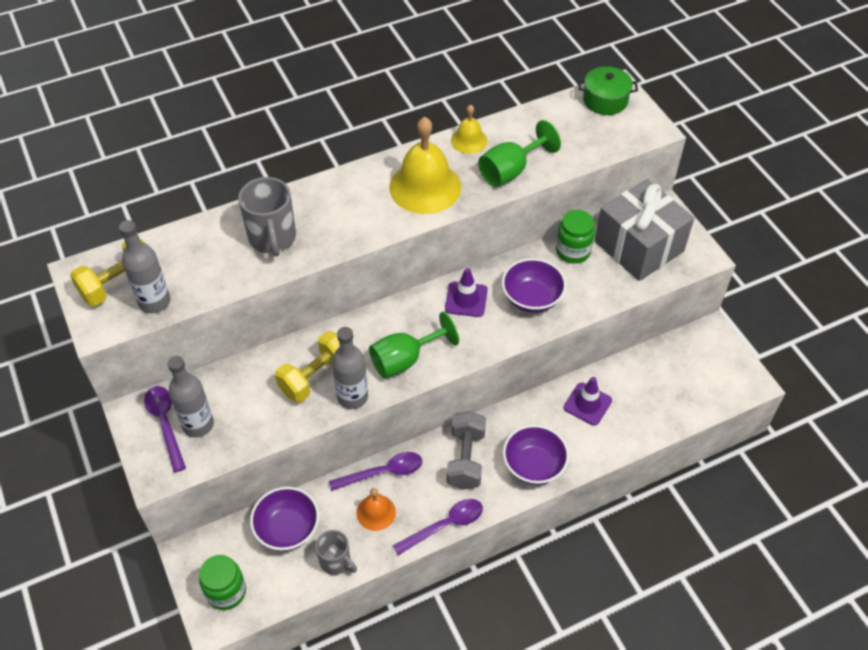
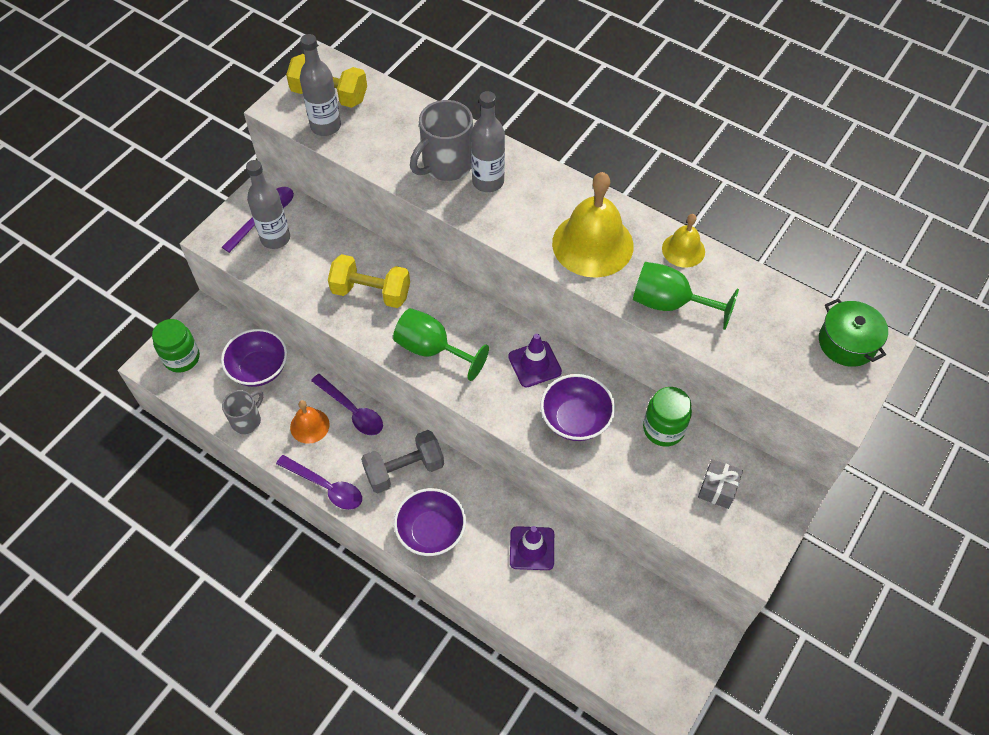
camera: 60 degrees right, 5 degrees up
(336, 561) = (247, 420): grey mug -> grey mug turned 150 degrees counterclockwise
(352, 397) = (367, 330): grey bottle -> grey bottle (488, 182)
(639, 246) = (717, 489): grey gift -> grey gift, size x0.41

